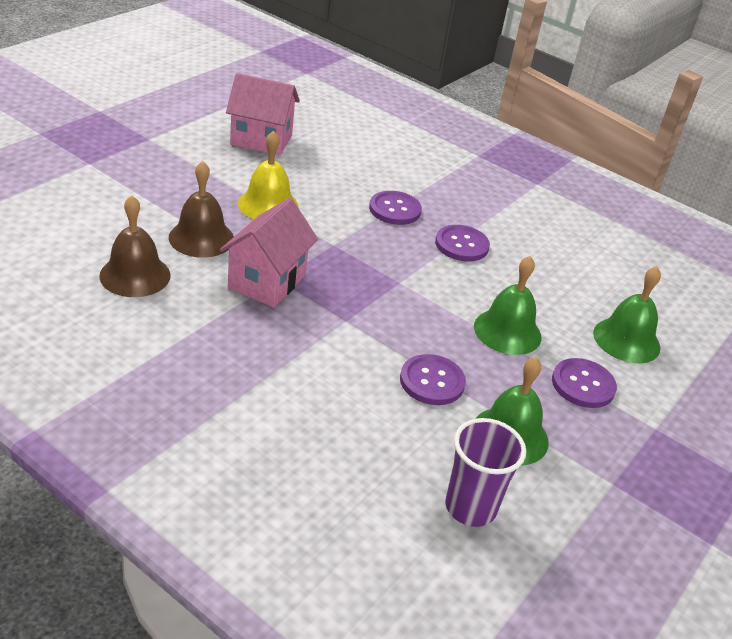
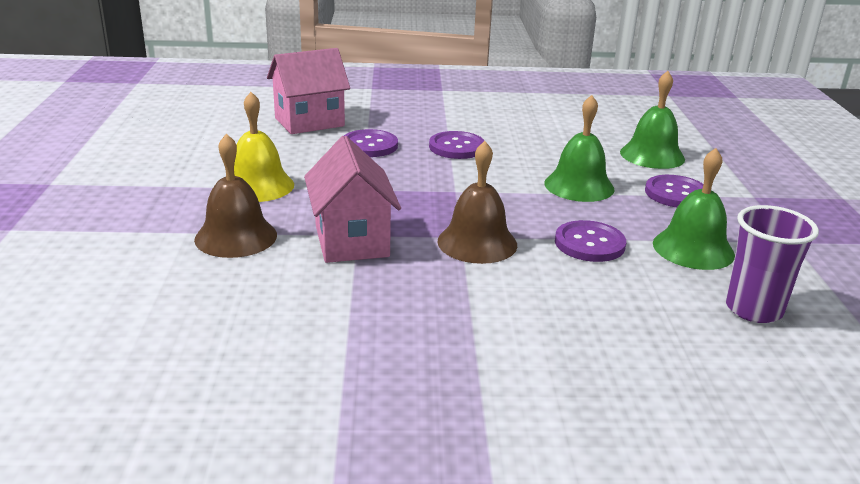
camera: 35 degrees left, 10 degrees down
(135, 275) = (217, 297): brown bell -> brown bell (477, 242)
(261, 140) = (173, 142): pink house -> pink house (309, 122)

